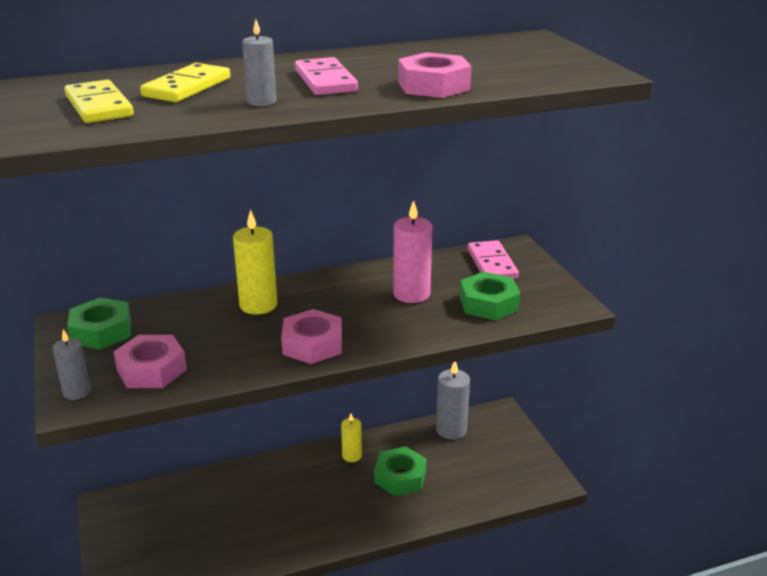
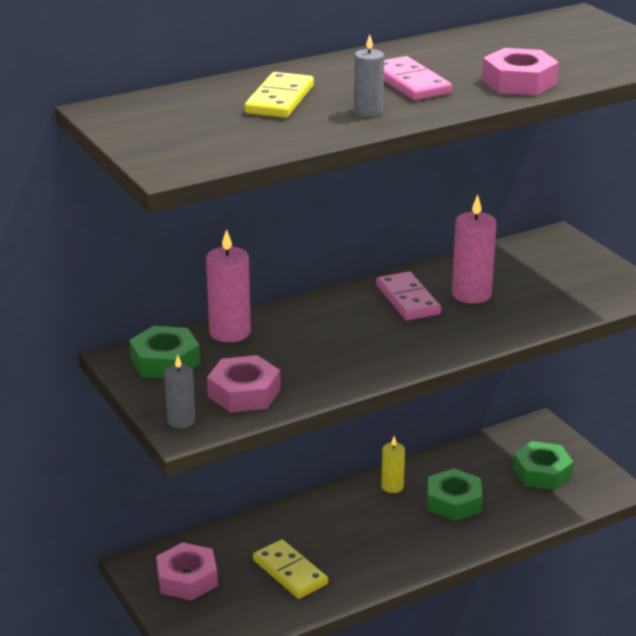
camera: 10 degrees left, 0 degrees up
(98, 106) = (214, 127): yellow domino -> yellow domino (290, 572)
(175, 309) = (230, 332): none -> pink candle
(258, 305) = (316, 320): yellow candle -> none
(312, 344) = (395, 353): pink nut -> pink nut (187, 578)
(451, 430) = (492, 449): grey candle -> none
(488, 303) = (555, 297): green nut -> green nut (542, 472)
(492, 264) = (541, 256): pink domino -> pink domino (408, 299)

